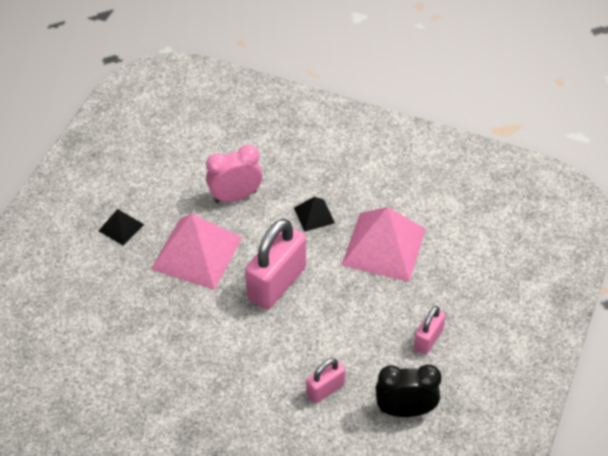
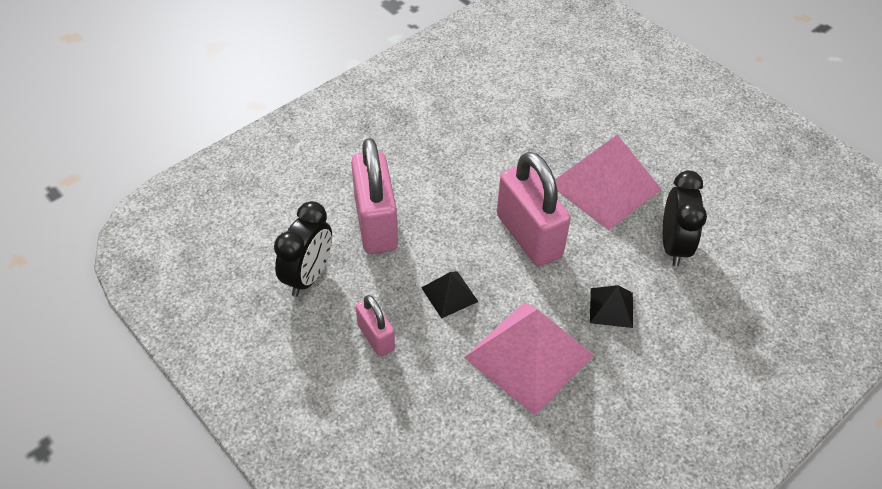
camera: 115 degrees right, 0 degrees up
(121, 227) = (668, 140): black pyramid -> black pyramid (449, 294)
(235, 196) = (673, 246): pink clock -> black clock
(325, 389) = (376, 223): pink padlock -> pink padlock, size x1.88

